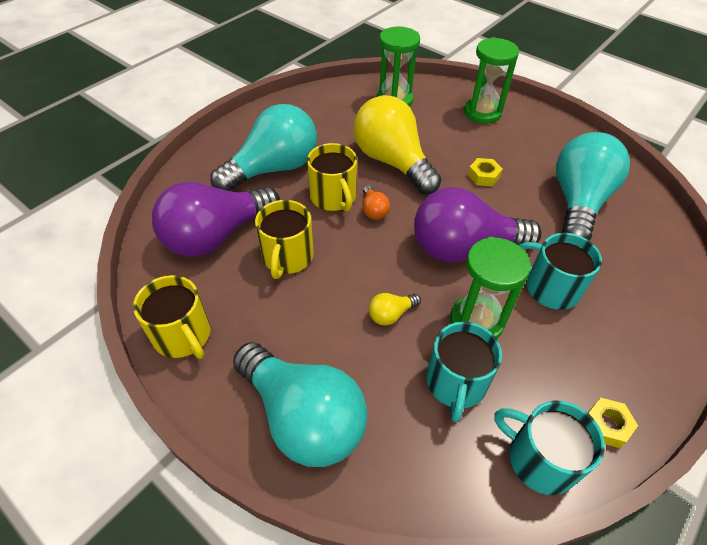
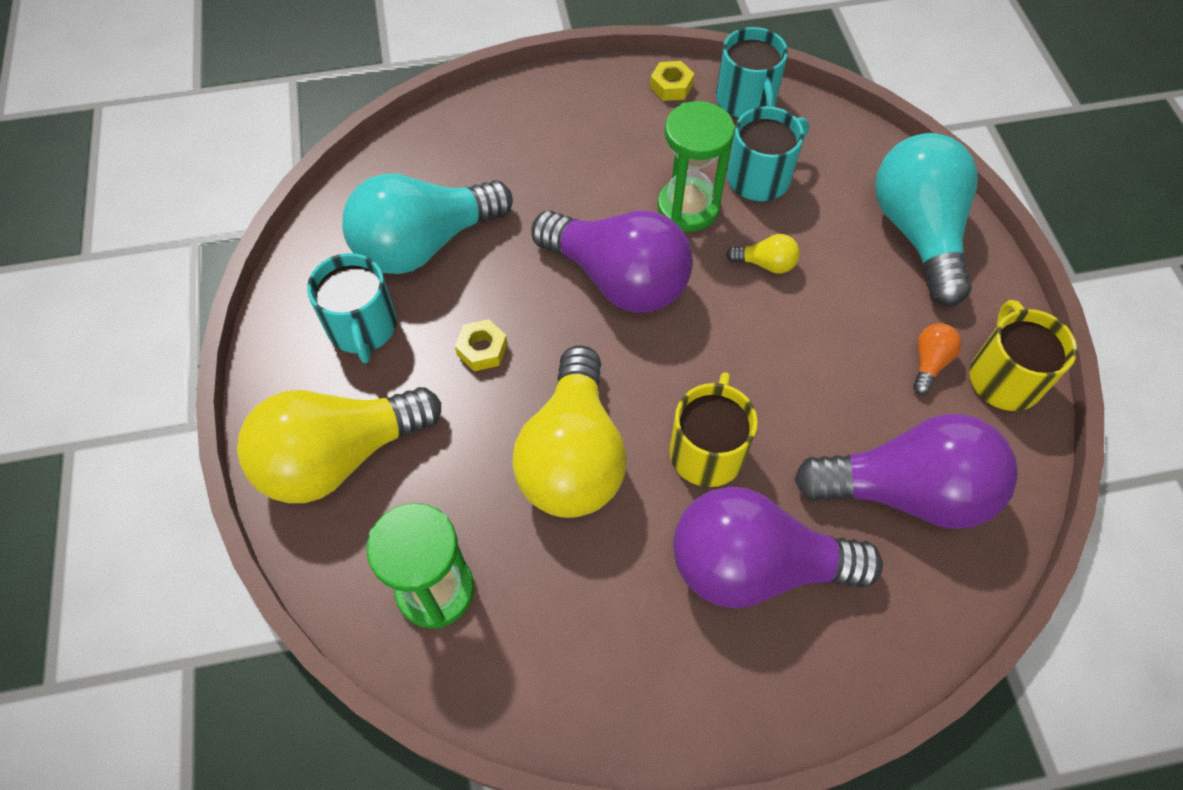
camera: 140 degrees left, 10 degrees up
(273, 169) = (755, 566): turquoise light bulb -> purple light bulb
(287, 257) = (831, 399): yellow mug -> none
(373, 210) = (673, 394): orange light bulb -> orange light bulb (929, 363)
(482, 113) = (339, 457): green hourglass -> yellow light bulb
(550, 288) = (581, 189): turquoise mug -> turquoise mug (362, 327)

